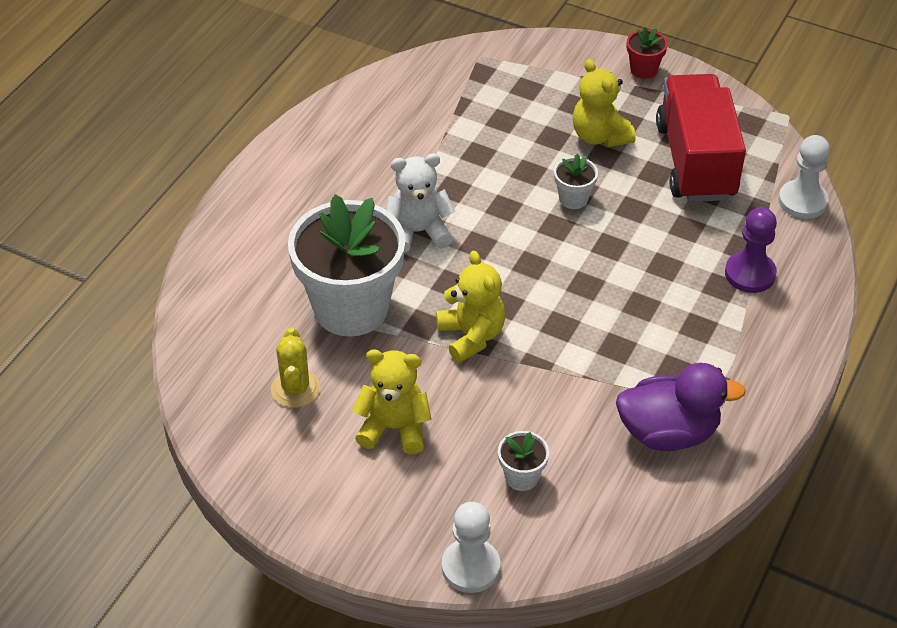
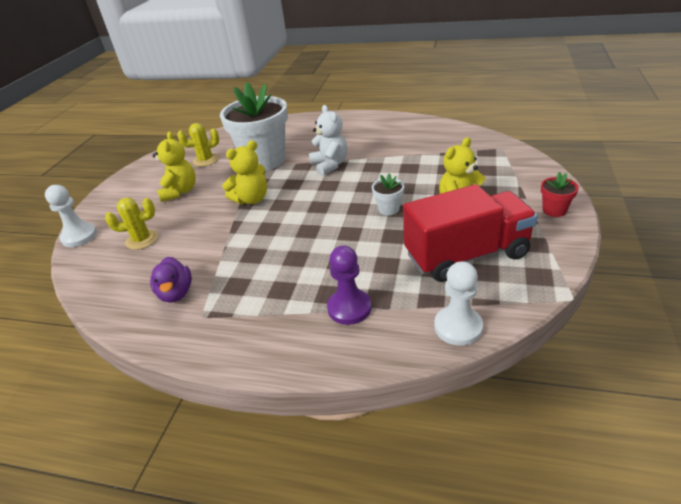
camera: 80 degrees right, 10 degrees down
(521, 477) = (142, 240): white flower pot -> yellow cactus
(668, 432) = (176, 293): purple duck -> purple duck, size x0.66

